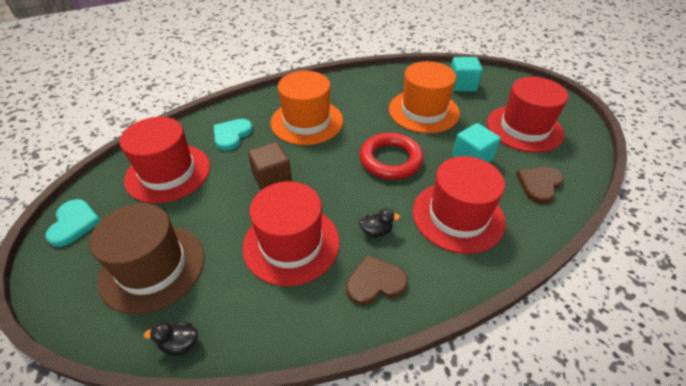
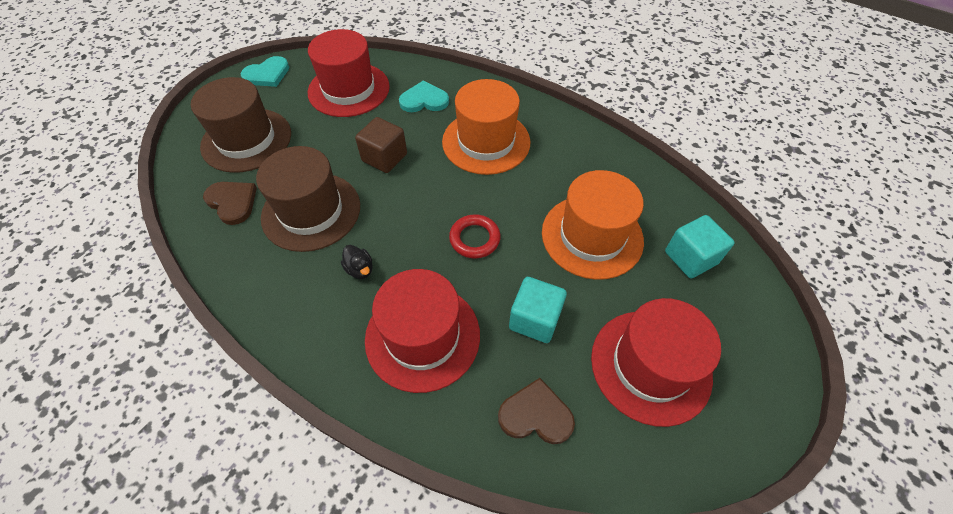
camera: 60 degrees right, 10 degrees up
(180, 344) = (187, 194): black duck -> none
(291, 243) = (311, 211): red hat -> brown hat
(375, 282) = (295, 294): brown heart -> brown heart (232, 202)
(390, 160) = (474, 239): red ring -> red ring, size x0.64

